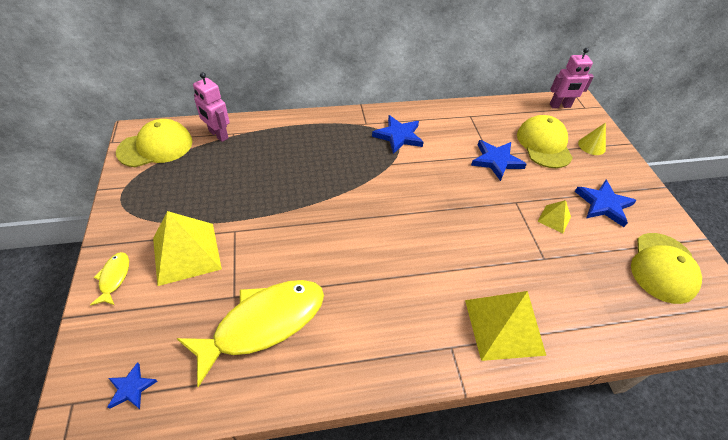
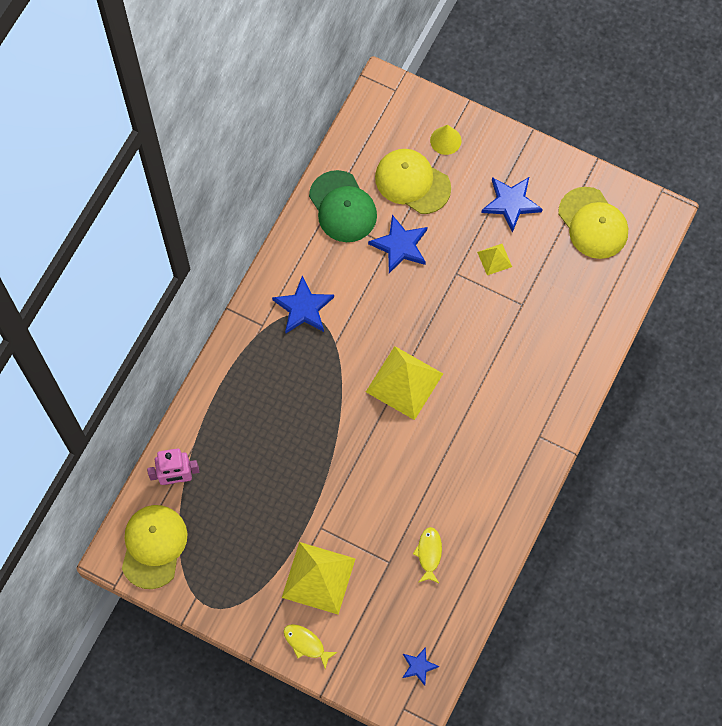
camera: 50 degrees left, 20 degrees up
(263, 324) = (429, 553): yellow fish -> yellow fish, size x0.44
(485, 121) = (342, 207): none -> green cap
(504, 327) = (551, 387): yellow pyramid -> yellow pyramid (404, 382)
(560, 106) = (375, 112): pink robot -> none

